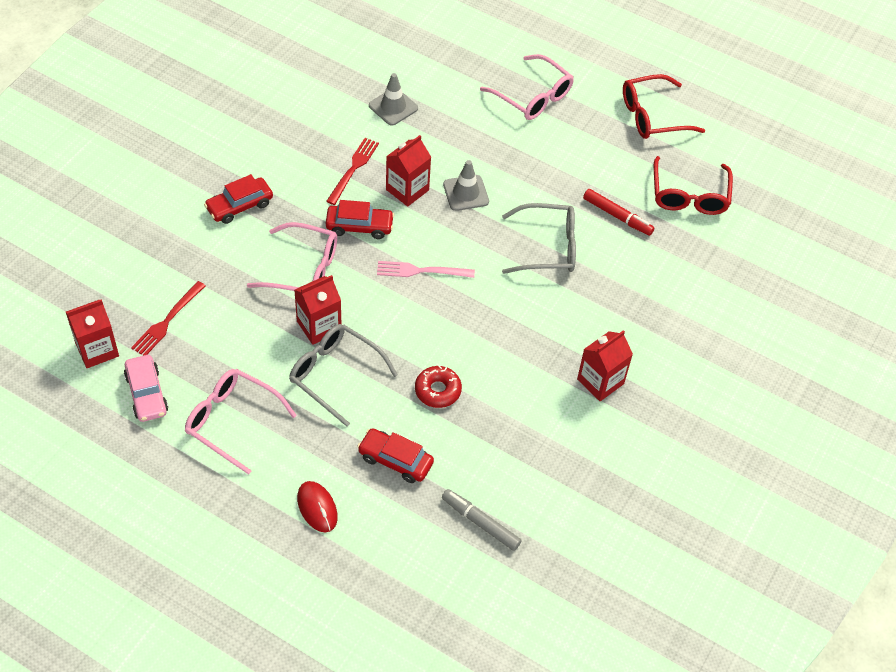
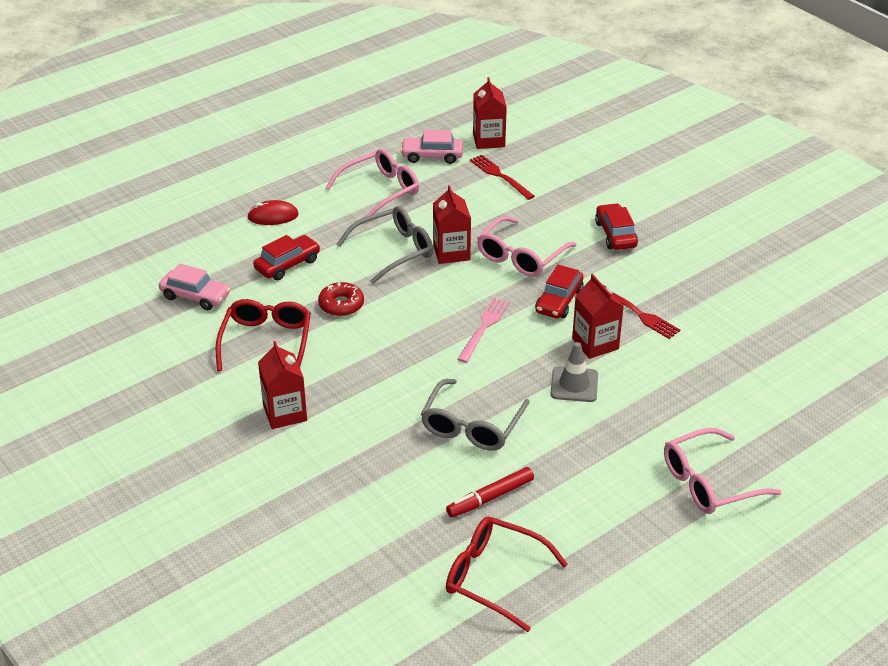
camera: 115 degrees right, 15 degrees down
(393, 107) = (722, 362): grey traffic cone -> none
(481, 523) = (195, 296): grey marker -> pink car
(652, 116) = (642, 589): red glasses -> red glasses (266, 341)

